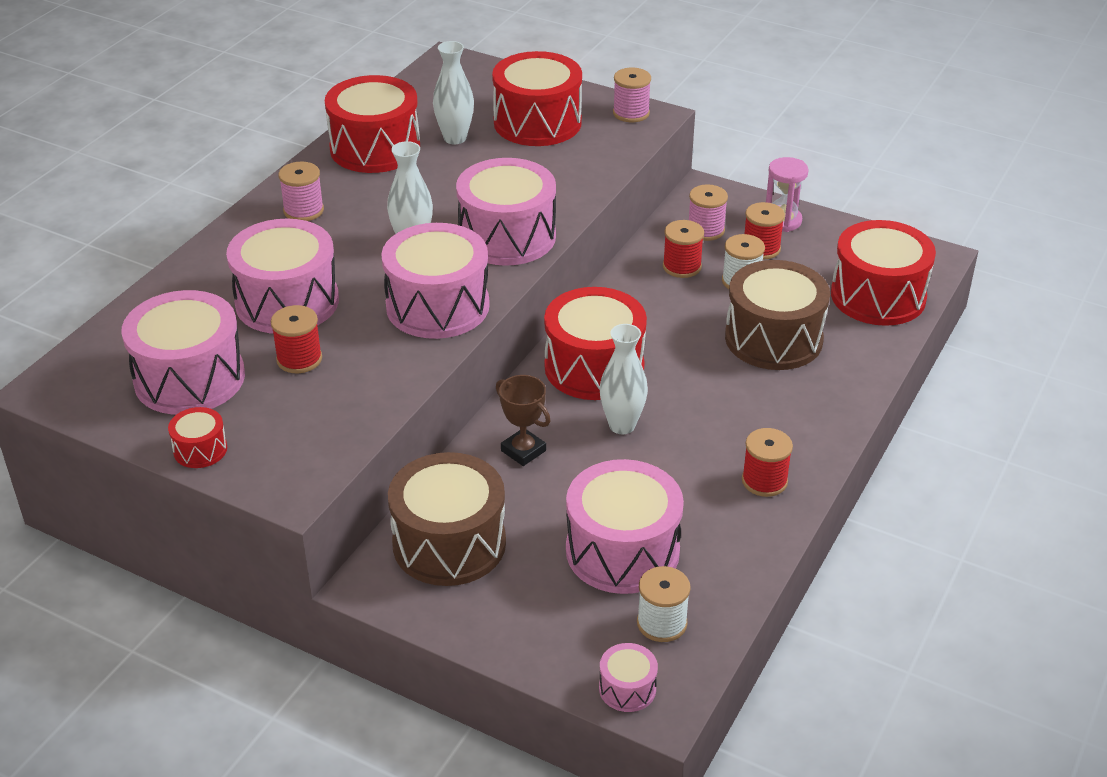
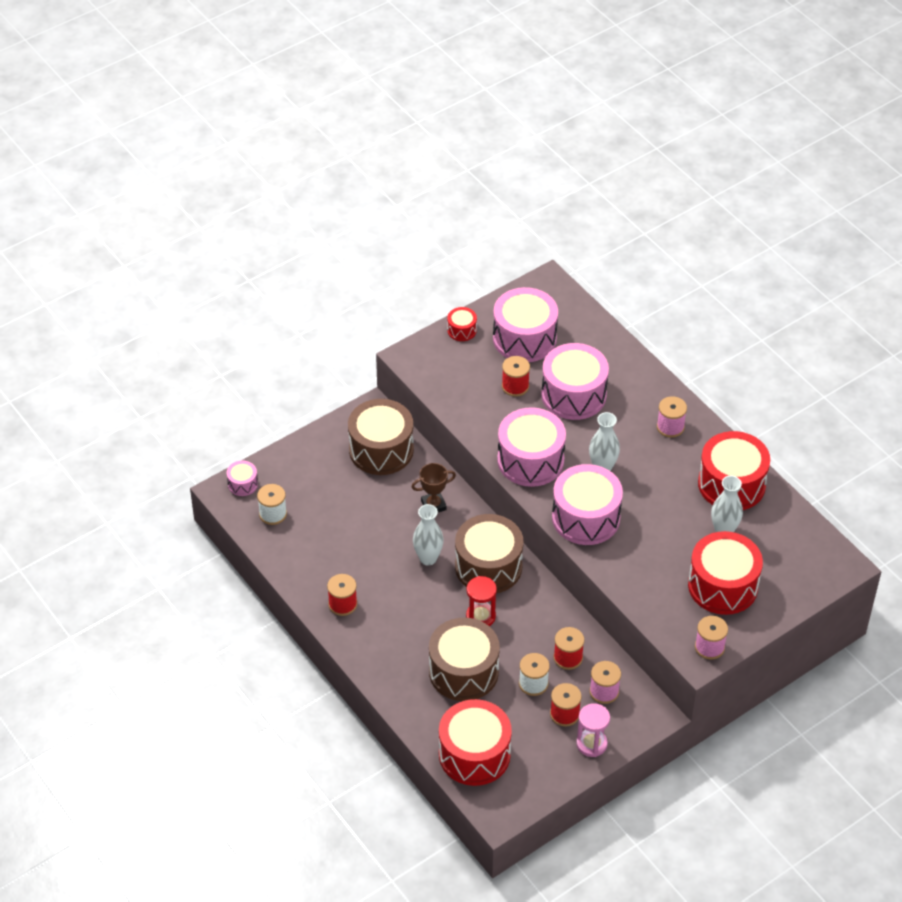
camera: 115 degrees right, 10 degrees up
(594, 367) = (488, 566): red drum -> brown drum
(622, 551) = (331, 518): pink drum -> none
(679, 350) = (480, 616): none -> red hourglass

